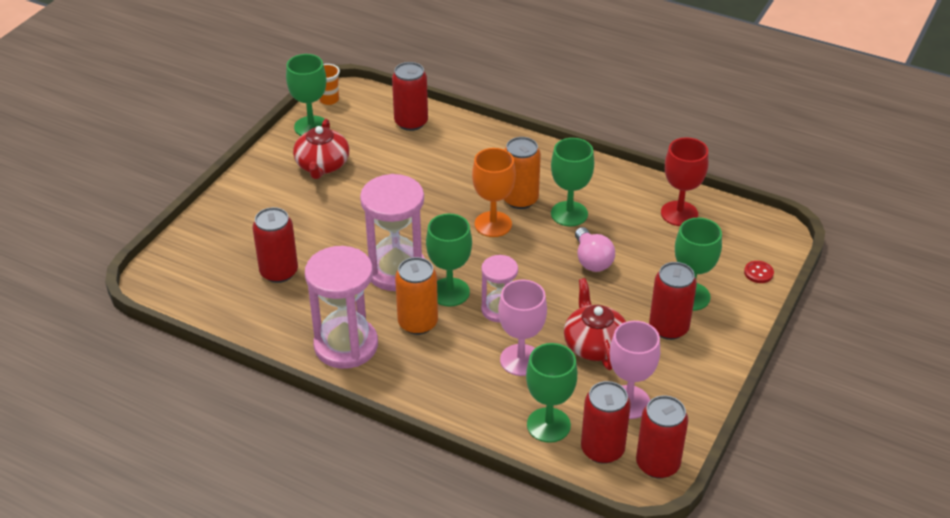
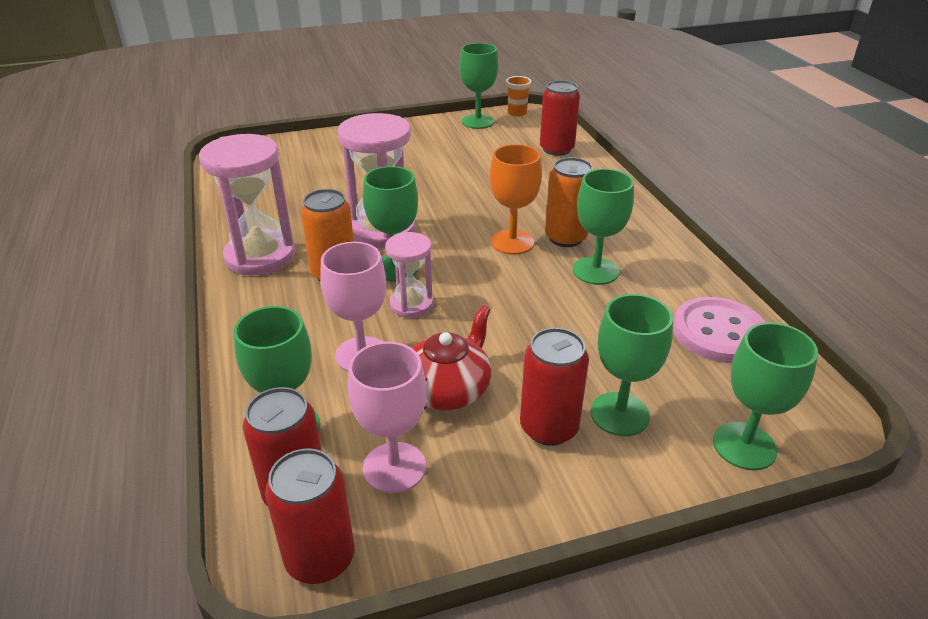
camera: 45 degrees right, 5 degrees down
(279, 272) = (306, 187): red can -> none
(322, 165) = (446, 144): red teapot -> none
(592, 260) = (560, 318): pink light bulb -> none
(679, 213) = (718, 332): red goblet -> pink button
(758, 273) = (744, 446): red button -> green goblet

